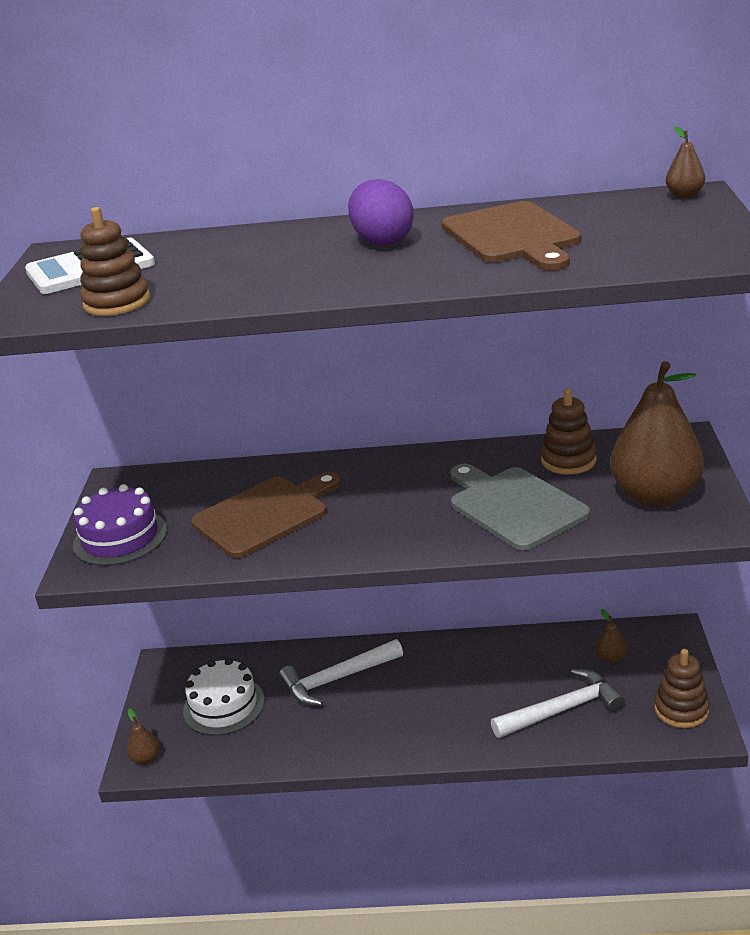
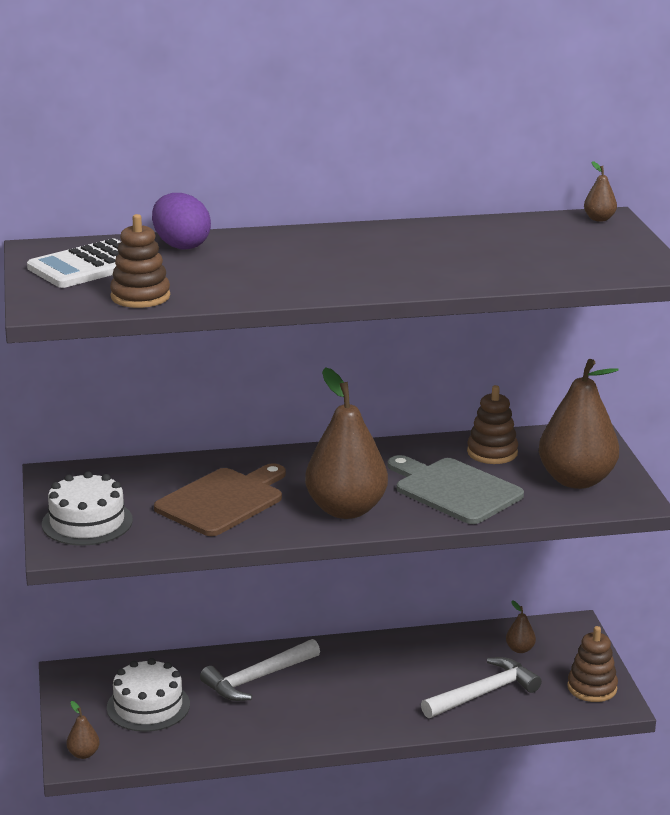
camera: 15 degrees left, 5 degrees down
(120, 537) = (87, 522): purple cake -> white cake
(382, 241) = (353, 249): purple egg -> purple egg (181, 245)
(388, 529) = (346, 510): none -> brown pear
(513, 236) = (467, 249): brown cutting board -> none

